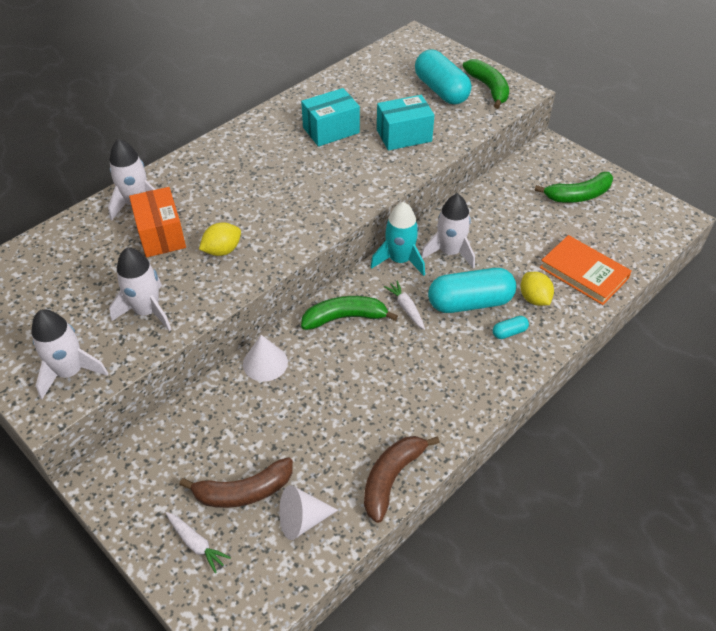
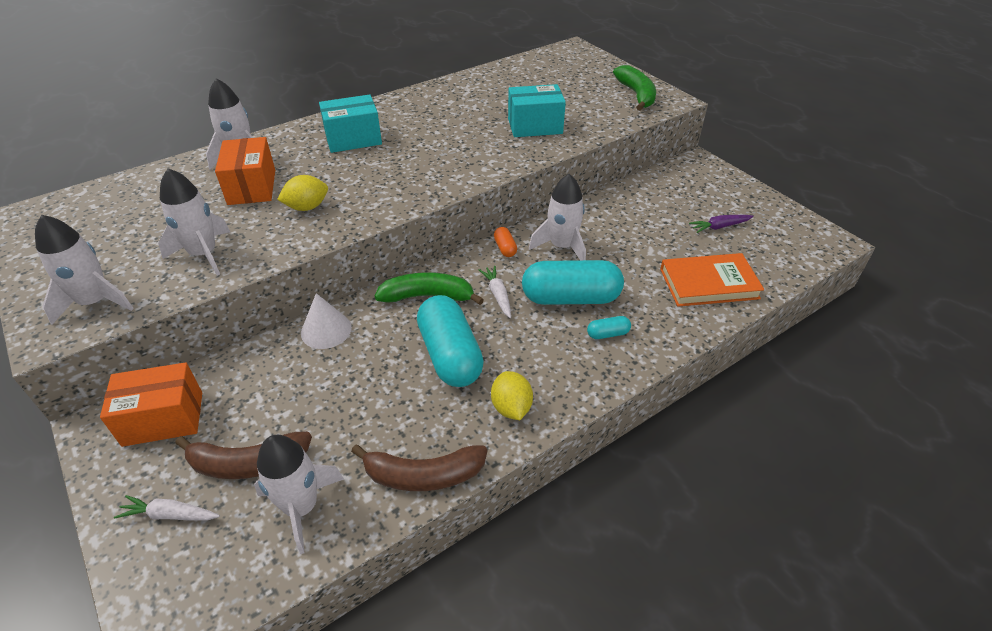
camera: 10 degrees right, 5 degrees down
(153, 465) = (163, 418): none -> orange box
(196, 543) = (170, 515): white carrot -> white carrot turned 135 degrees clockwise
(302, 520) = (301, 507): white cone -> white rocket
(331, 130) = (461, 115): turquoise box -> turquoise box (353, 139)
(391, 478) = (423, 475): brown banana -> brown banana turned 135 degrees counterclockwise
(399, 260) = (505, 248): turquoise rocket -> orange capsule
(441, 90) = (586, 92): turquoise capsule -> turquoise capsule (450, 355)
(534, 299) = (645, 303): yellow lemon -> yellow lemon (511, 407)
(578, 195) = (718, 208): green banana -> none
(583, 214) = (719, 227): none -> purple carrot
(583, 273) = (709, 283): orange book -> orange book turned 60 degrees counterclockwise

